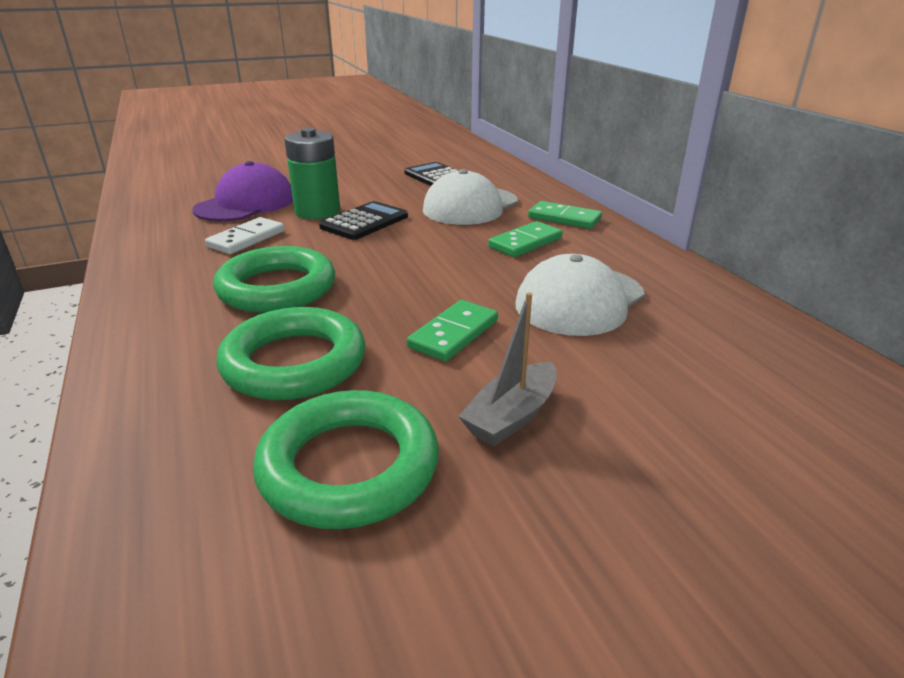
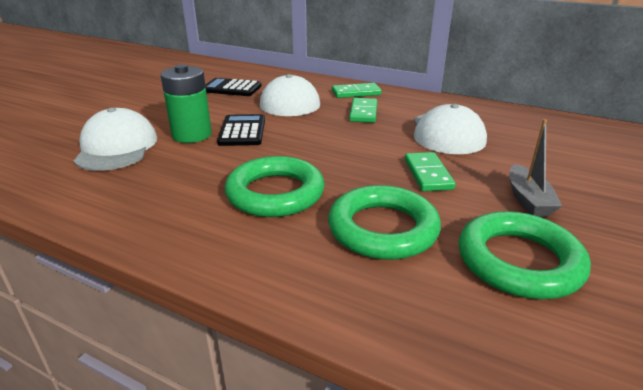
camera: 40 degrees left, 0 degrees up
(246, 204) = (117, 147): purple cap -> white cap
(246, 239) = (177, 171): white domino -> none

